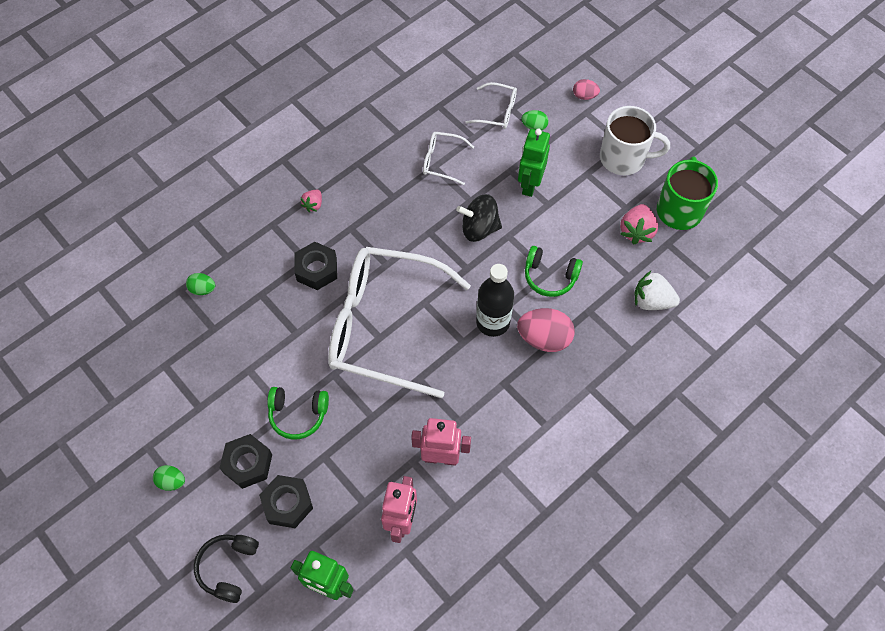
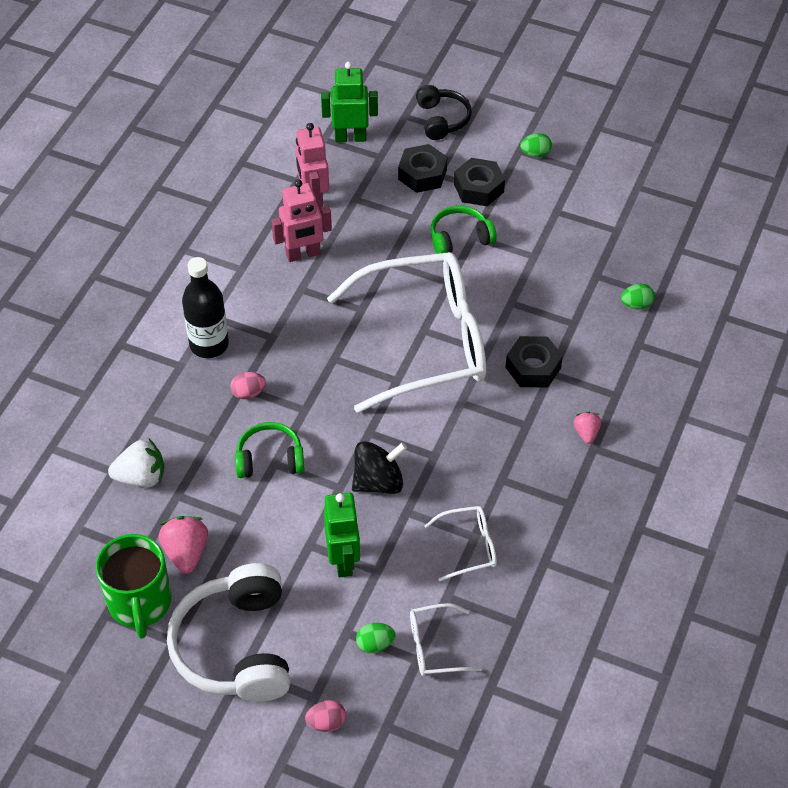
camera: 155 degrees right, 10 degrees down
(493, 322) = (312, 388): black bottle -> black bottle (209, 344)
(544, 338) = (248, 393): pink egg -> pink egg, size x0.54
(623, 158) = (236, 647): white mug -> white headphones

